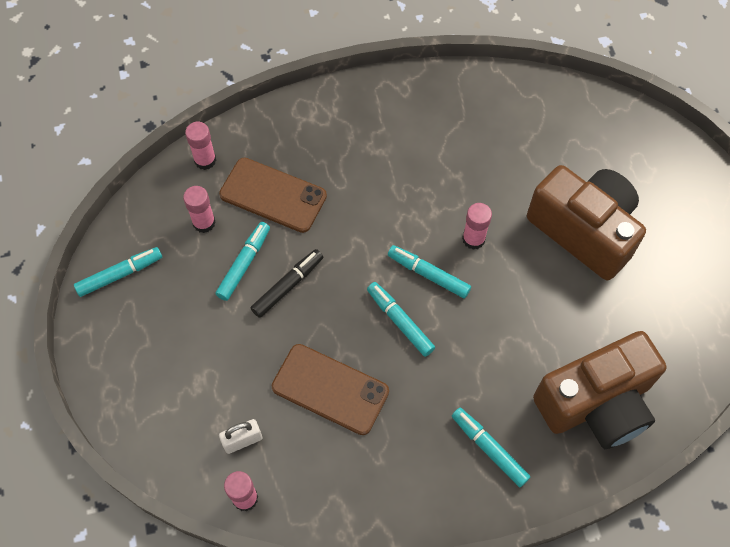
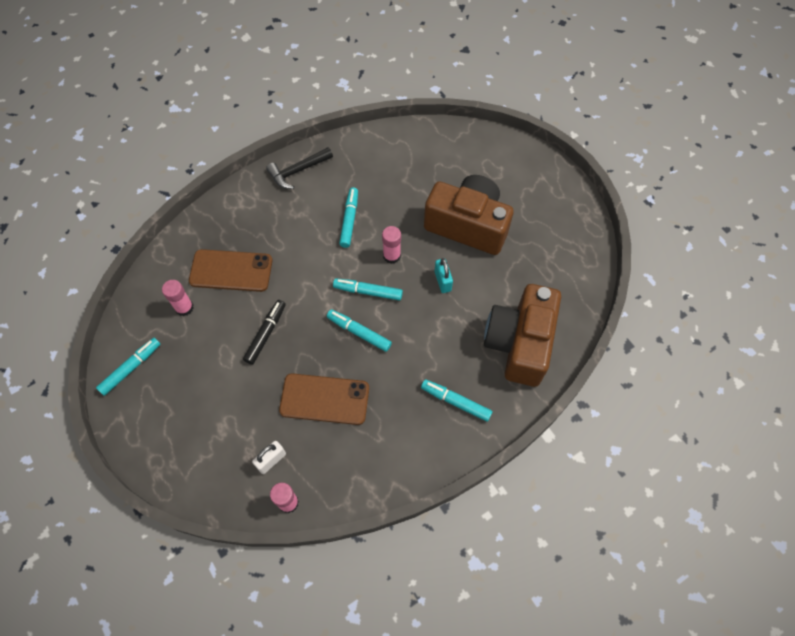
camera: 20 degrees left, 0 degrees up
(205, 160) = (169, 261): pink glue stick -> none
(244, 264) = (226, 329): turquoise marker -> turquoise marker (349, 220)
(394, 96) = (297, 171): none -> black hammer
(526, 291) = (442, 281): none -> turquoise padlock
(596, 403) = (519, 343): brown camera -> brown camera turned 150 degrees clockwise

